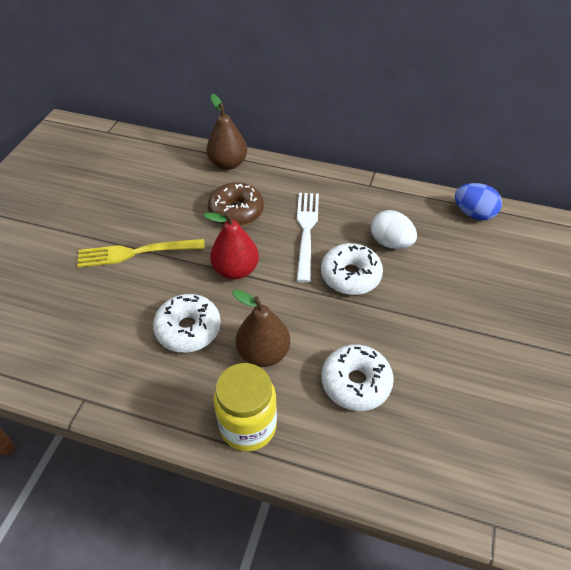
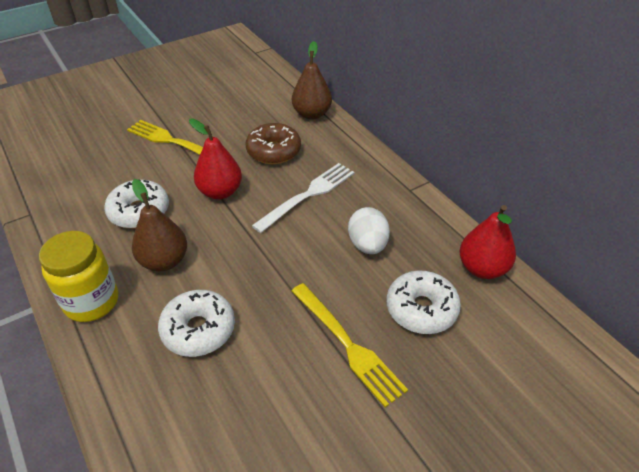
camera: 40 degrees right, 5 degrees down
(350, 275) = (299, 249): white donut -> white donut (421, 309)
(460, 319) = (348, 345): none -> yellow fork
(473, 214) = (482, 268): blue egg -> red pear

